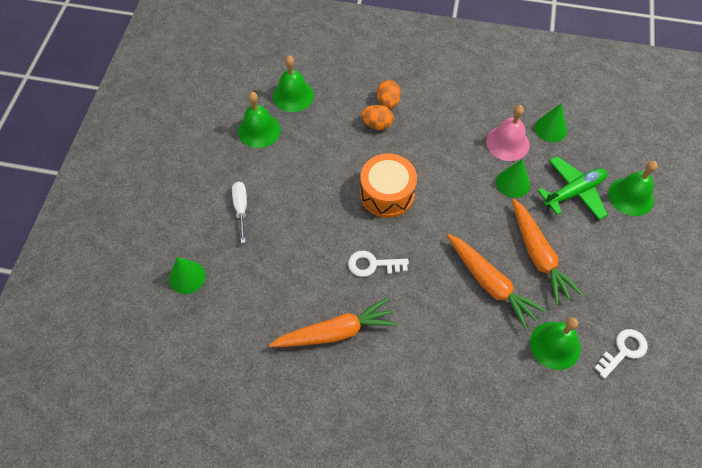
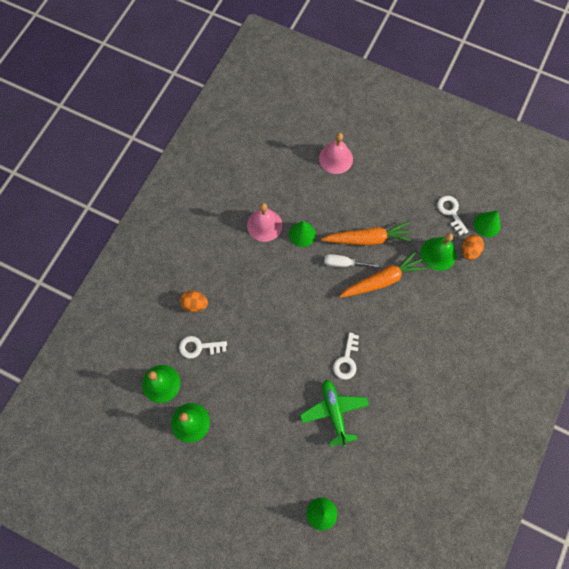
camera: 75 degrees left, 10 degrees up
(241, 208) = (267, 455): white screwdriver -> white screwdriver (343, 263)
(335, 332) = (396, 403): orange carrot -> none
(342, 117) = (198, 347): none -> white key
(377, 124) = (215, 320): orange egg -> orange egg (469, 251)
(387, 194) = (286, 331): orange drum -> none
(550, 129) = (260, 189): green cone -> green cone (487, 224)
(573, 192) = (322, 195): green plane -> green plane (334, 412)
(631, 196) = (336, 158): green bell -> pink bell

